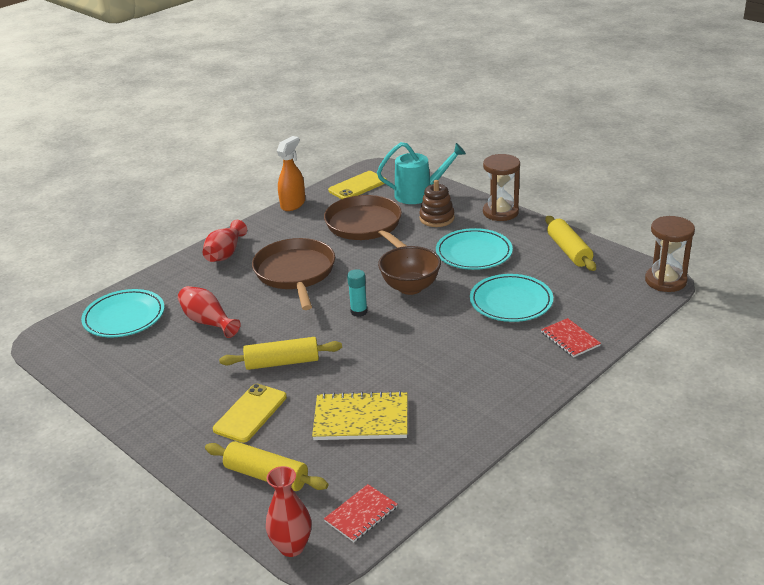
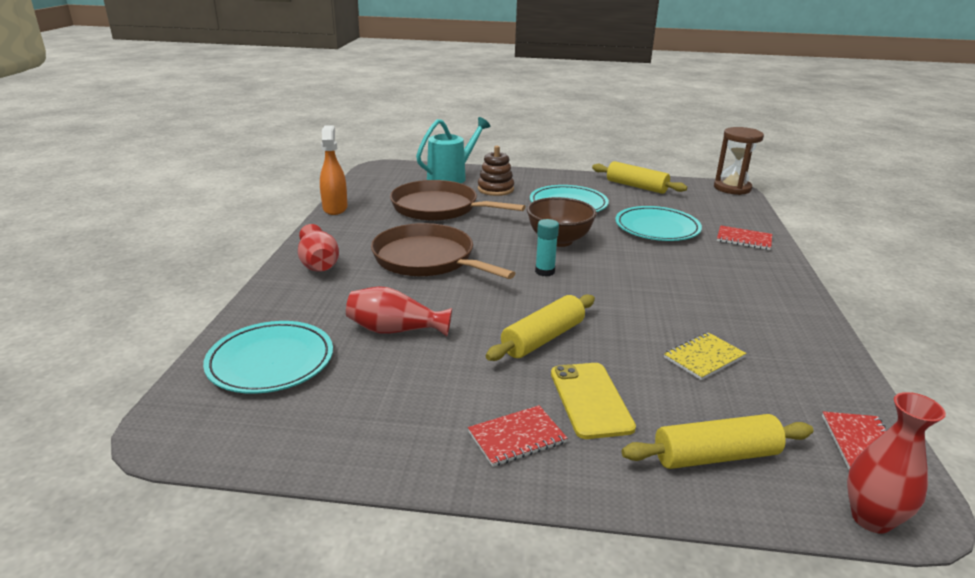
camera: 40 degrees left, 5 degrees down
(183, 415) = (516, 437): none -> red notebook
(358, 186) = (382, 183): yellow phone -> none
(361, 419) = (704, 357): yellow notebook -> yellow notebook, size x0.60
(500, 212) = (541, 175): brown hourglass -> none

